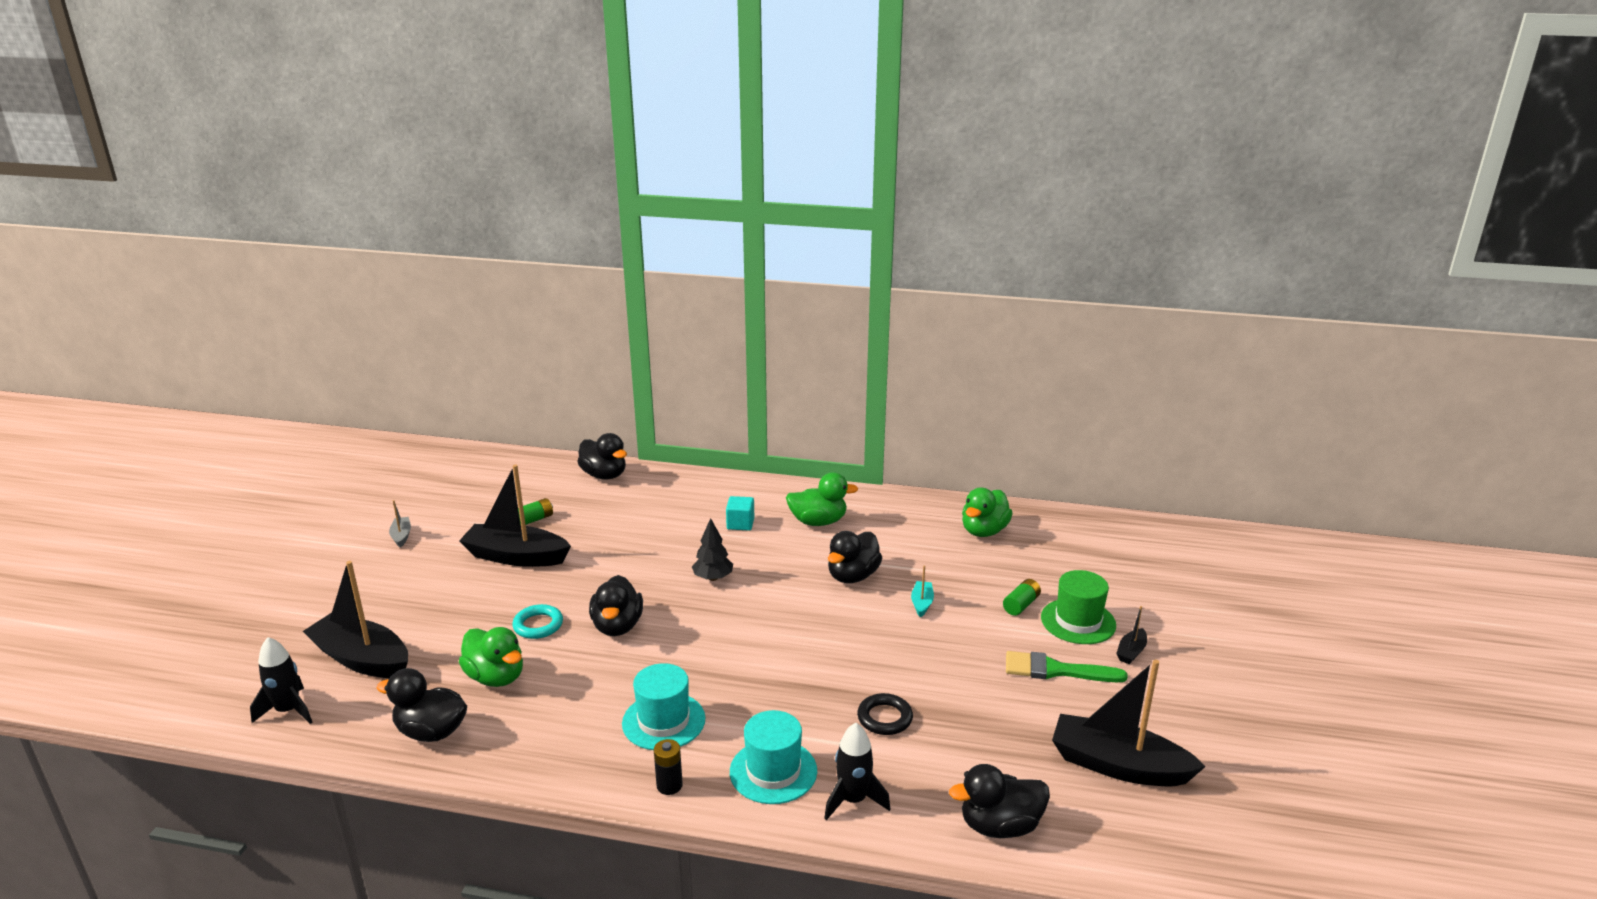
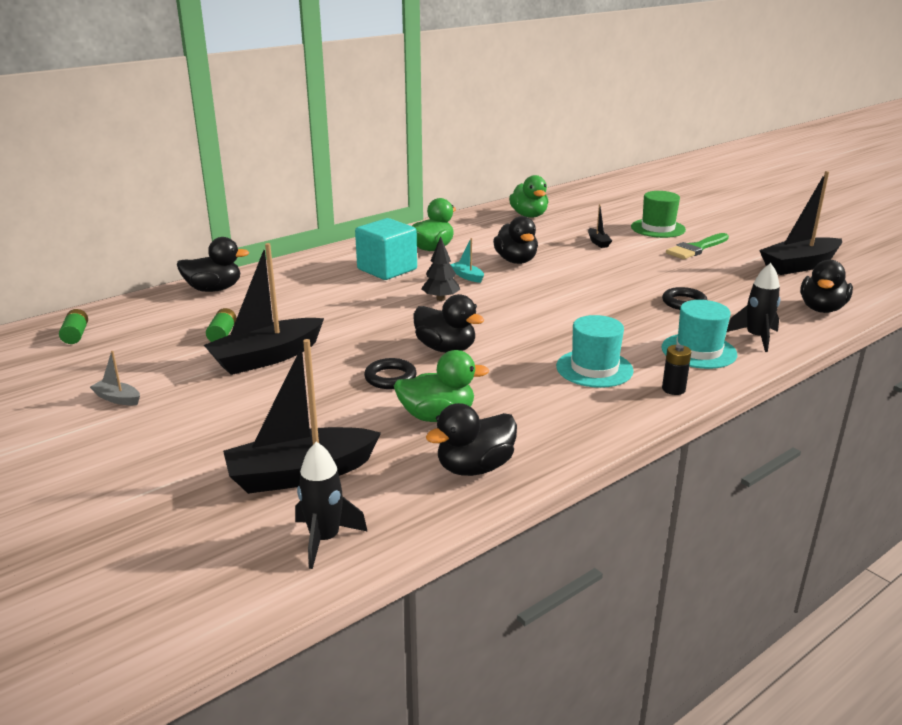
camera: 50 degrees left, 0 degrees up
(538, 625) = (390, 378): turquoise ring -> black ring
(740, 524) = (387, 269): turquoise cube -> turquoise cube, size x1.89
(922, 603) = (578, 254): turquoise boat -> turquoise boat (467, 276)
(1021, 605) = (621, 234): green battery -> green battery (76, 335)
(1131, 652) = (703, 228): black boat -> black boat (598, 242)

